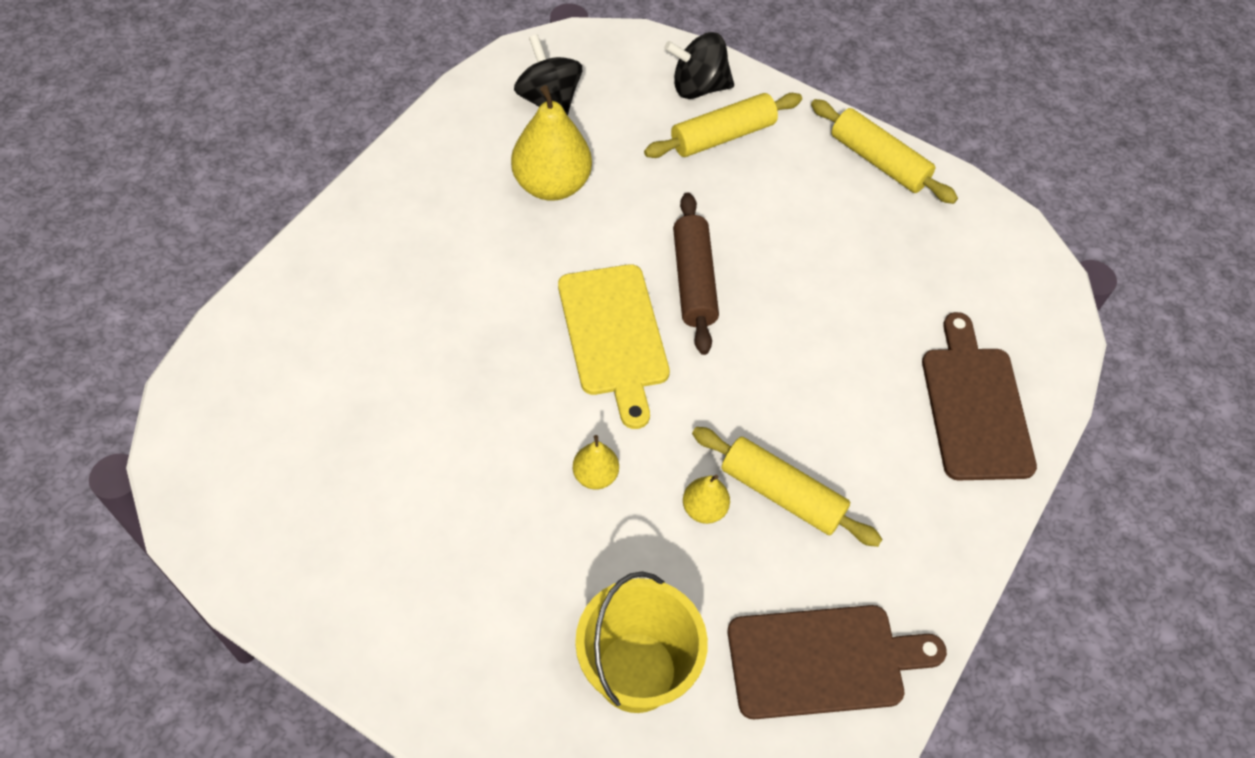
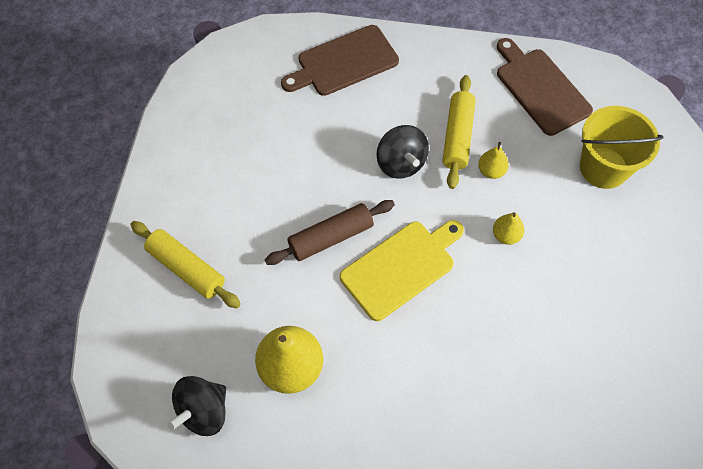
camera: 110 degrees left, 5 degrees up
(698, 87) = (141, 305): black spinning top -> black spinning top (401, 163)
(878, 161) = (167, 162): yellow rolling pin -> none

